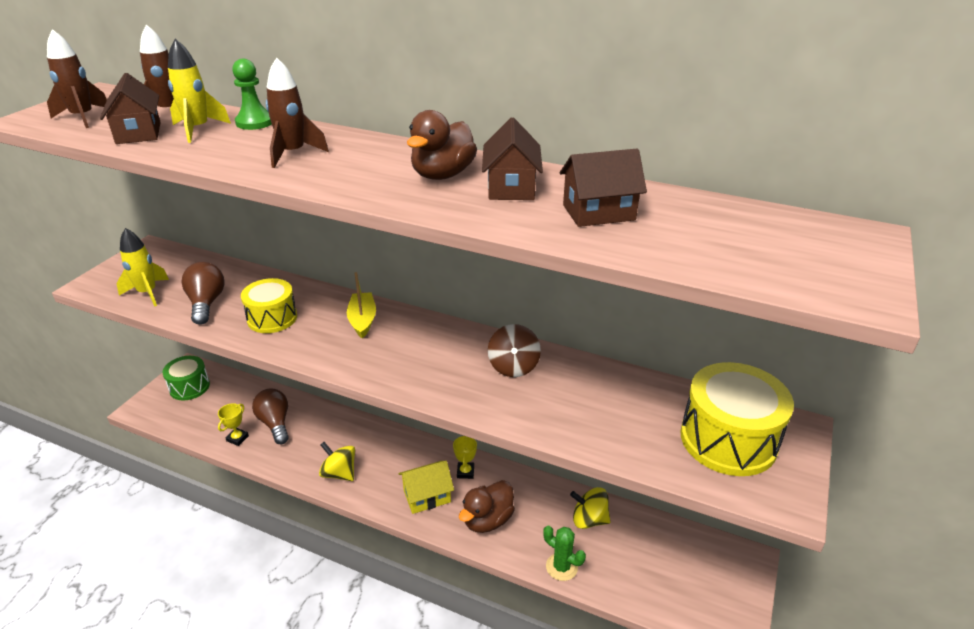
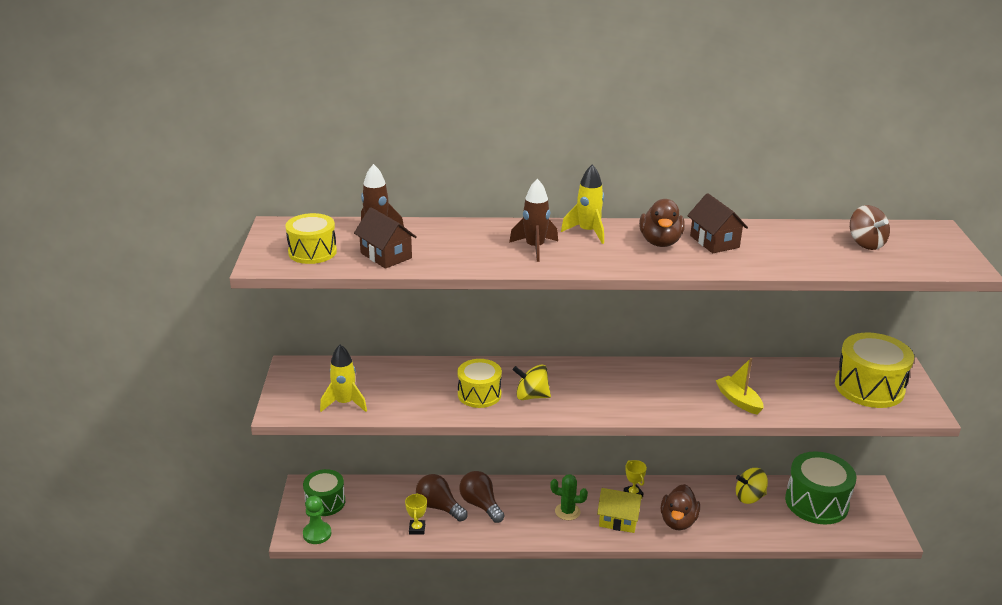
camera: 25 degrees left, 5 degrees down
(83, 118) = (312, 252): brown rocket -> yellow drum
(198, 130) = (429, 243): yellow rocket -> yellow rocket (588, 232)
(206, 303) = (409, 398): brown light bulb -> brown light bulb (480, 505)
(254, 122) = (463, 228): green pawn -> green pawn (317, 534)
(339, 473) = (533, 527): yellow spinning top -> yellow spinning top (531, 396)
(362, 320) = (553, 377): yellow boat -> yellow boat (738, 400)
(427, 496) = (618, 520): yellow house -> yellow house turned 60 degrees clockwise
(513, 366) = (697, 380): brown spinning top -> brown spinning top (865, 243)
(561, 567) = (755, 534): green cactus -> green cactus (567, 511)
(598, 212) = (786, 247): brown house -> none
(665, 554) = (816, 502): none -> green drum

